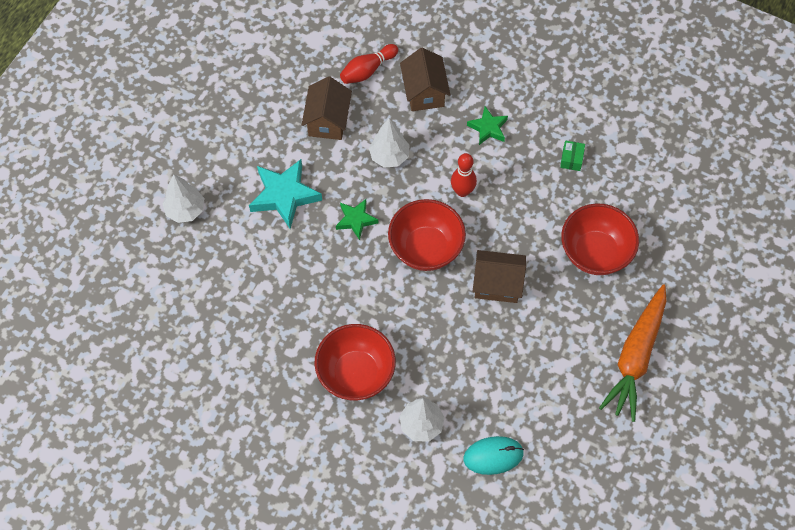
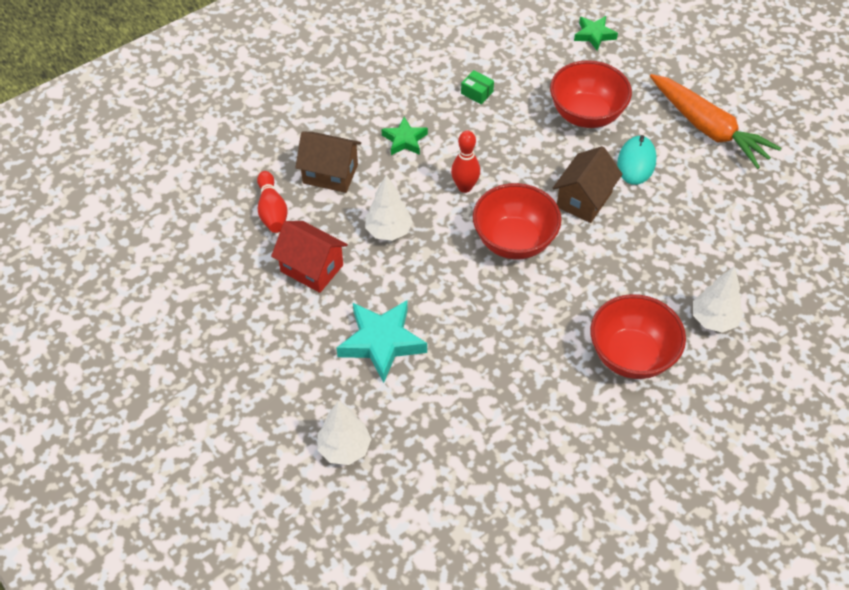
camera: 65 degrees left, 10 degrees down
(328, 121) = (312, 268): brown house -> red house
(356, 220) = (449, 288): green star -> green star (594, 35)
(493, 456) = (770, 273): turquoise mouse -> turquoise mouse (636, 162)

